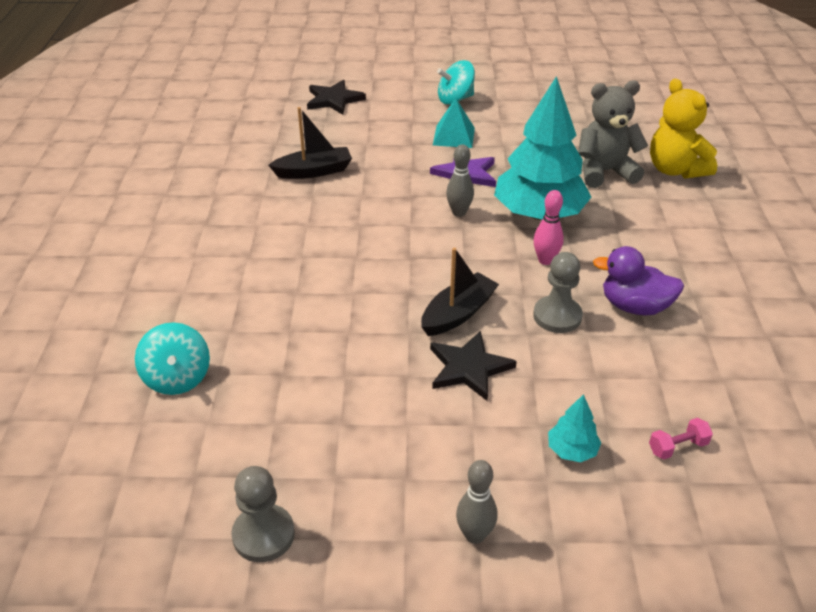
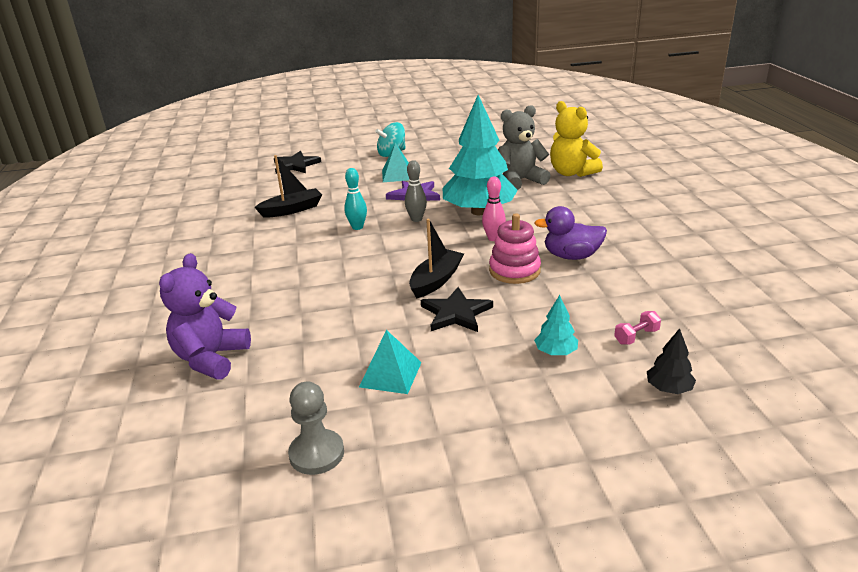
camera: 10 degrees left, 10 degrees down
(177, 378) = (211, 358): turquoise spinning top -> purple teddy bear
(370, 442) = (390, 374): none -> turquoise pyramid
(385, 213) = (357, 227): none -> turquoise bowling pin
(474, 535) = (497, 421): grey bowling pin -> none
(557, 316) = (514, 270): grey pawn -> pink stacking toy
(692, 533) = (668, 388): none -> black tree

